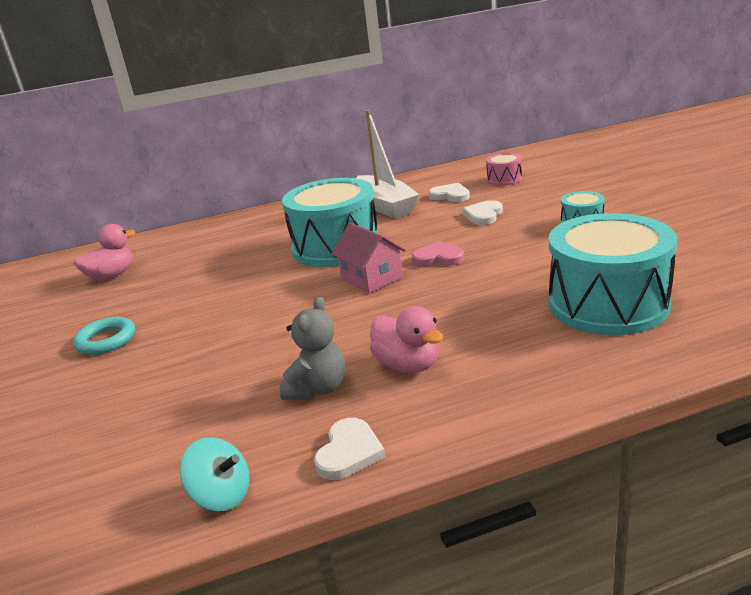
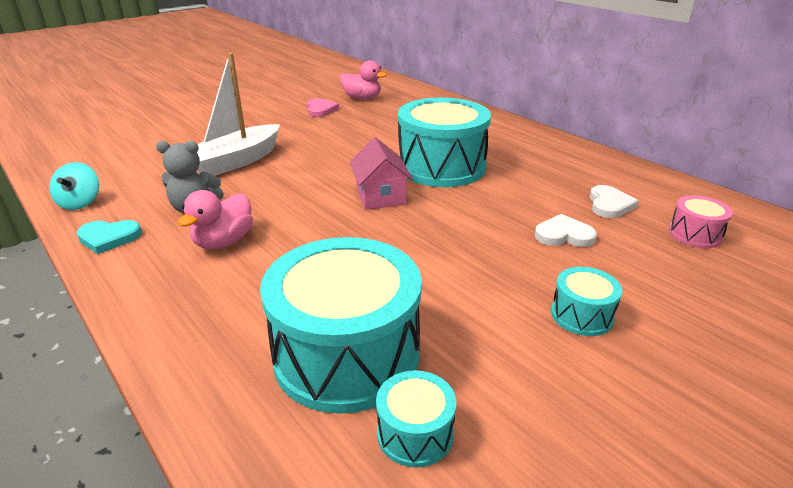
camera: 65 degrees right, 5 degrees up
(106, 340) = (269, 122): turquoise ring -> none
(349, 452) = (109, 238): white heart -> turquoise heart
(371, 278) = (380, 196): pink house -> pink house turned 45 degrees counterclockwise
(385, 206) = (551, 172): white boat -> white boat (237, 161)
(438, 258) = (435, 223): pink heart -> pink heart (320, 110)
(689, 284) = (415, 433): none -> turquoise drum

